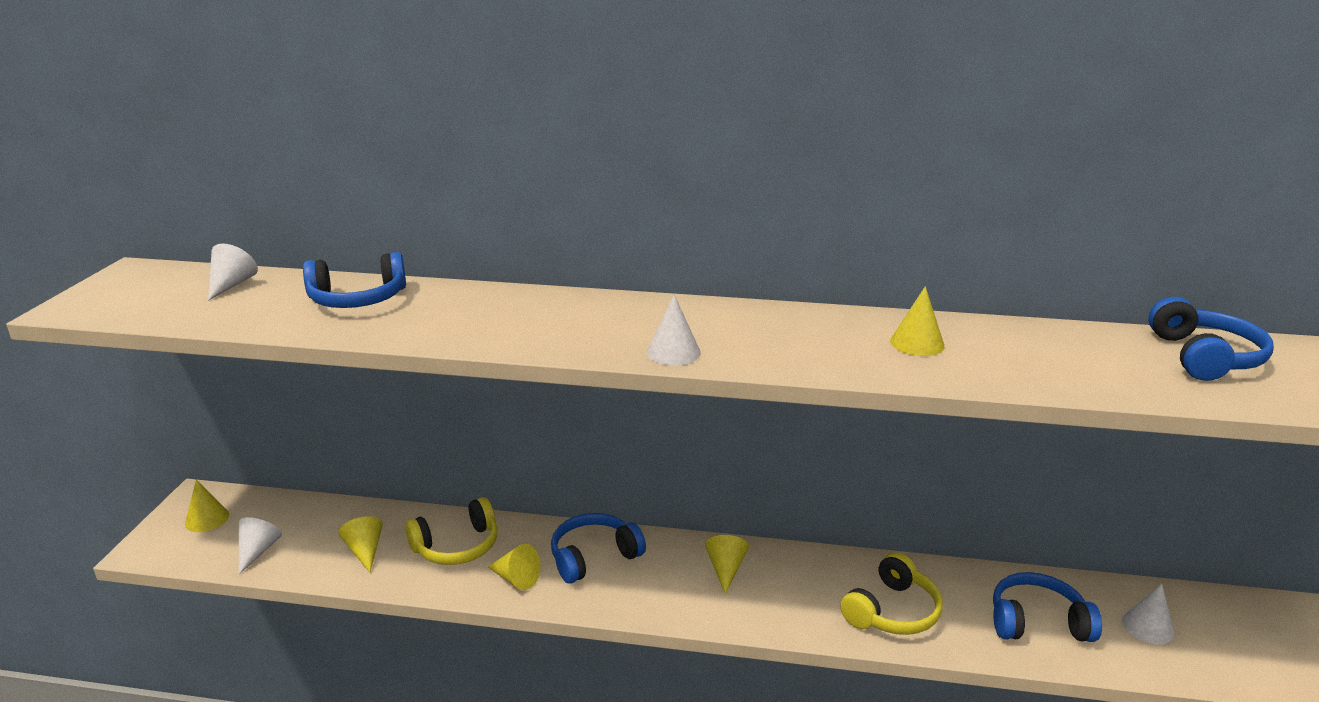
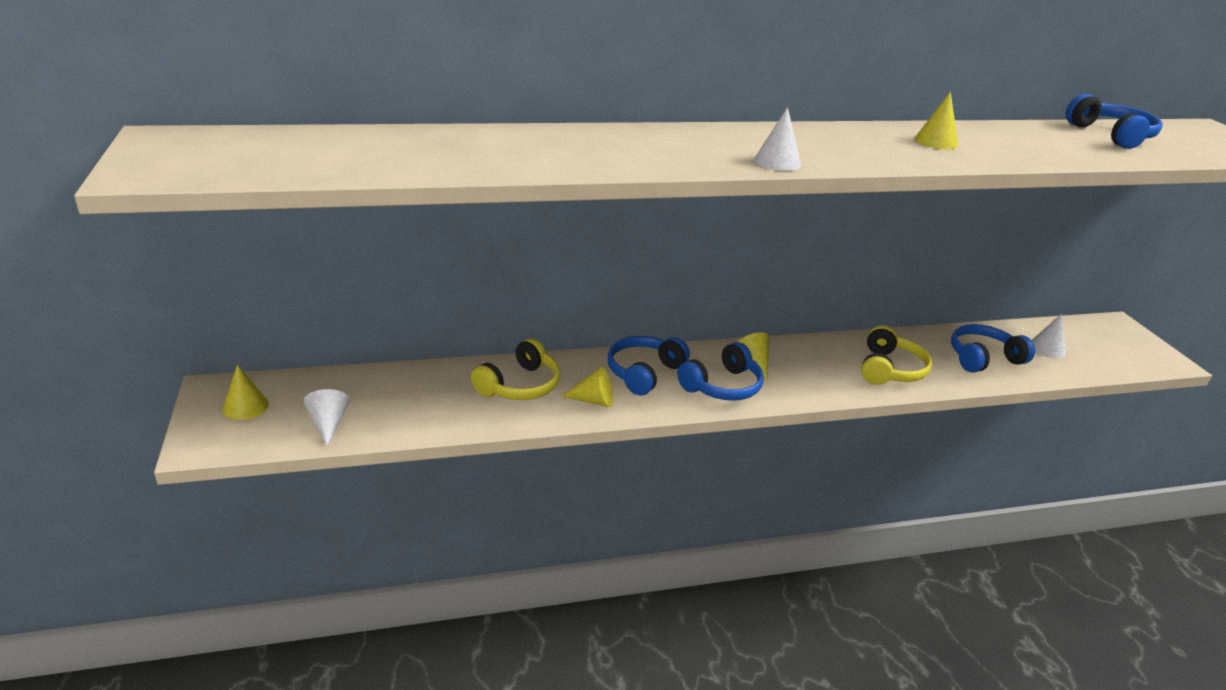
camera: 25 degrees left, 5 degrees up
(231, 285) = (295, 142): white cone -> none
(358, 299) = (448, 144): blue headphones -> blue headphones (722, 386)
(365, 551) = (437, 404): yellow cone -> none

